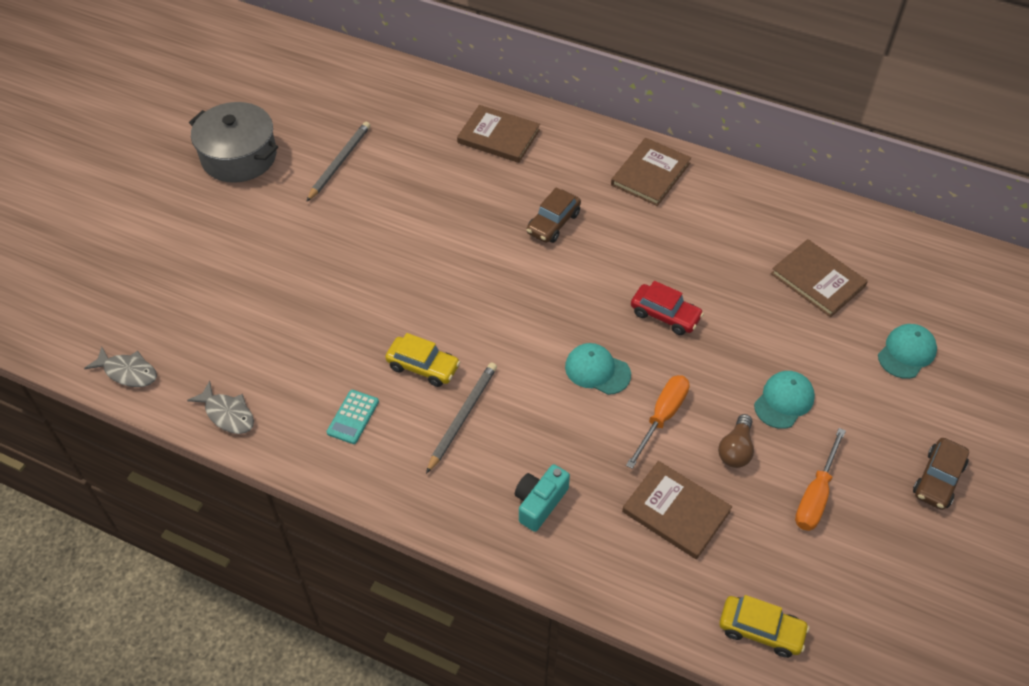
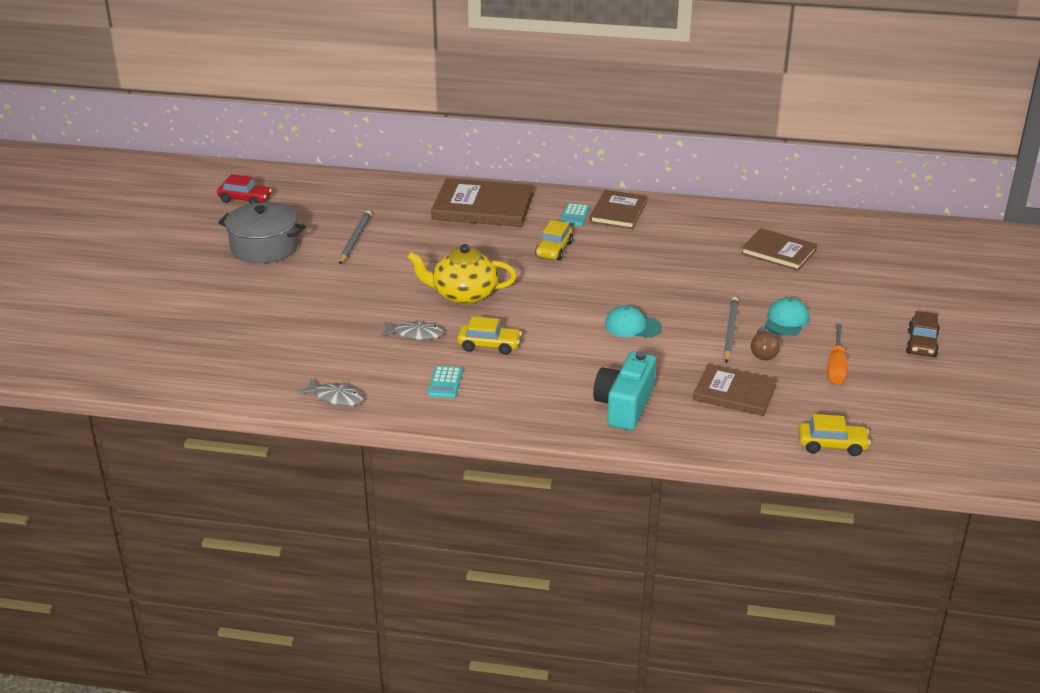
camera: 15 degrees left, 20 degrees down
(128, 372) = (233, 387): grey fish -> grey fish (415, 334)
(425, 277) = (463, 295): none -> yellow teapot
(462, 417) = (536, 368): grey pencil -> grey pencil (730, 331)
(498, 136) = (483, 207): brown book -> brown book, size x1.55
(539, 503) = (624, 406): turquoise camera -> turquoise camera, size x1.53
(553, 223) = (554, 250): brown car -> yellow car
(598, 170) = (574, 215): none -> turquoise calculator
(662, 417) = (697, 344): orange screwdriver -> none
(665, 315) = (670, 288): red car -> red car (245, 199)
(906, 352) = (865, 281): turquoise cap -> none

